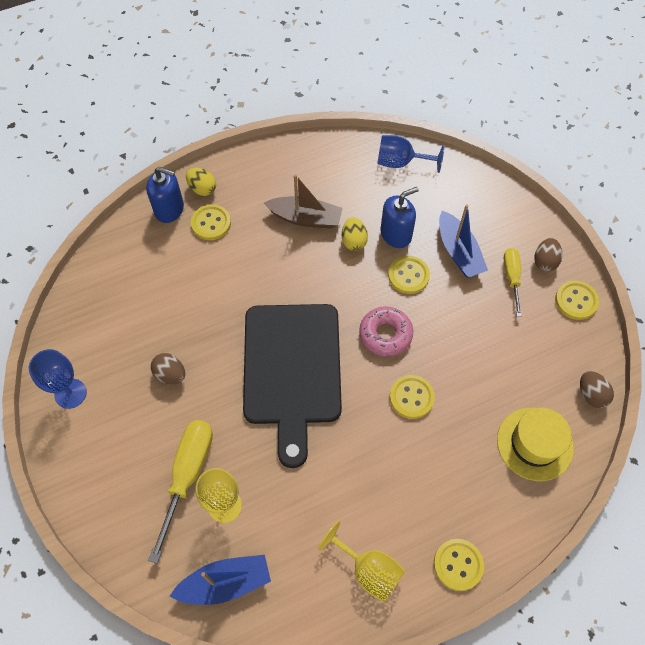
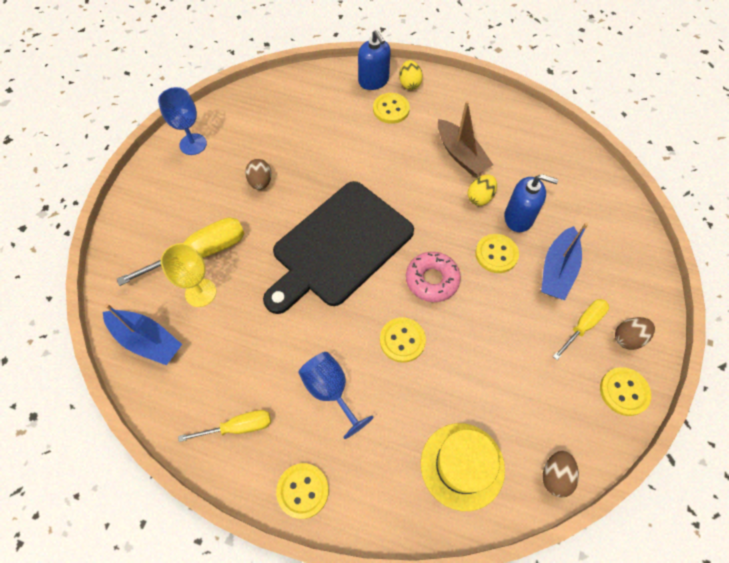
camera: 45 degrees right, 0 degrees up
(368, 570) = (239, 427): yellow goblet -> yellow screwdriver
(400, 162) = (579, 171): blue goblet -> blue goblet (330, 391)

